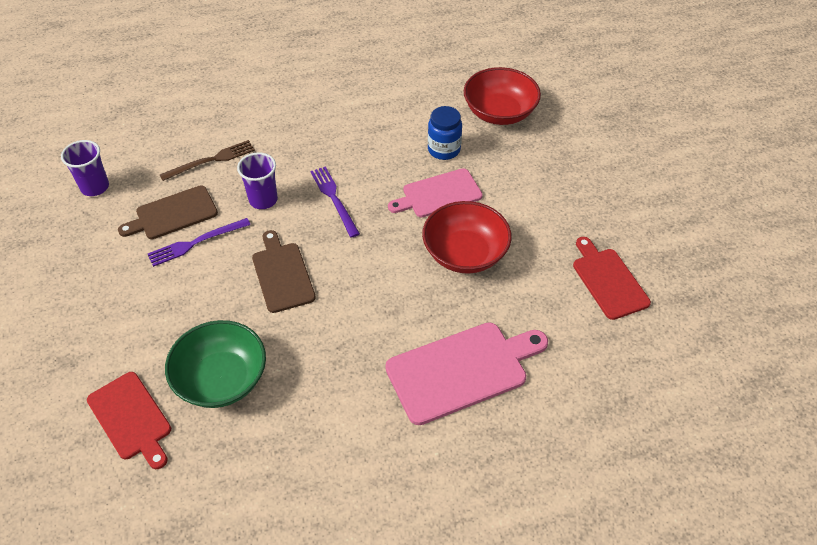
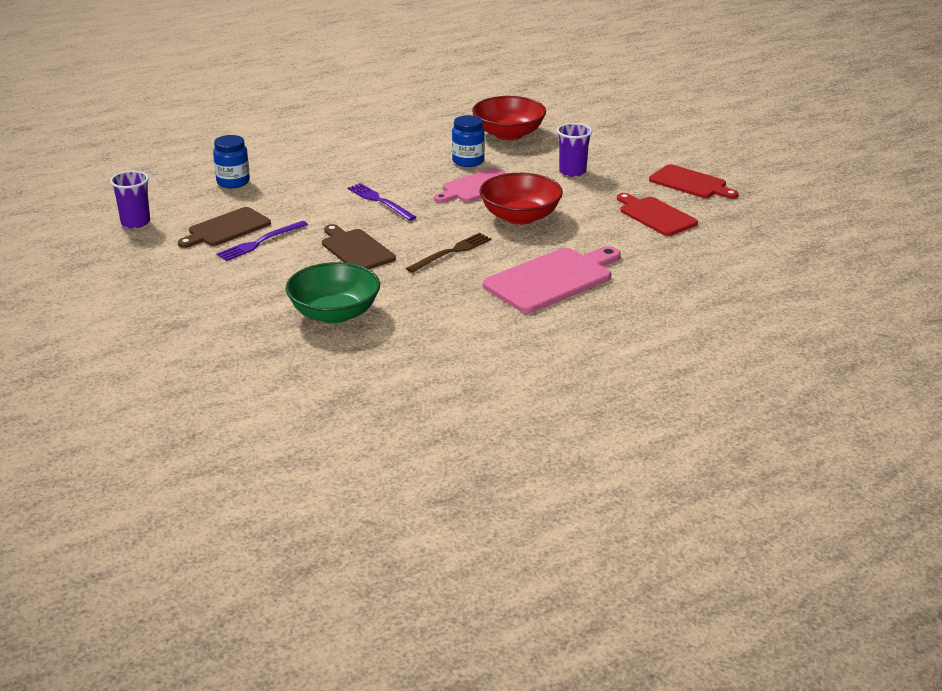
camera: 15 degrees left, 20 degrees down
(131, 418) = (262, 346): red cutting board -> red cutting board (690, 183)
(207, 141) = (233, 182): none -> blue jar
(211, 160) = (244, 193): brown fork -> brown fork (451, 252)
(263, 200) = (311, 210): purple cup -> purple cup (572, 171)

